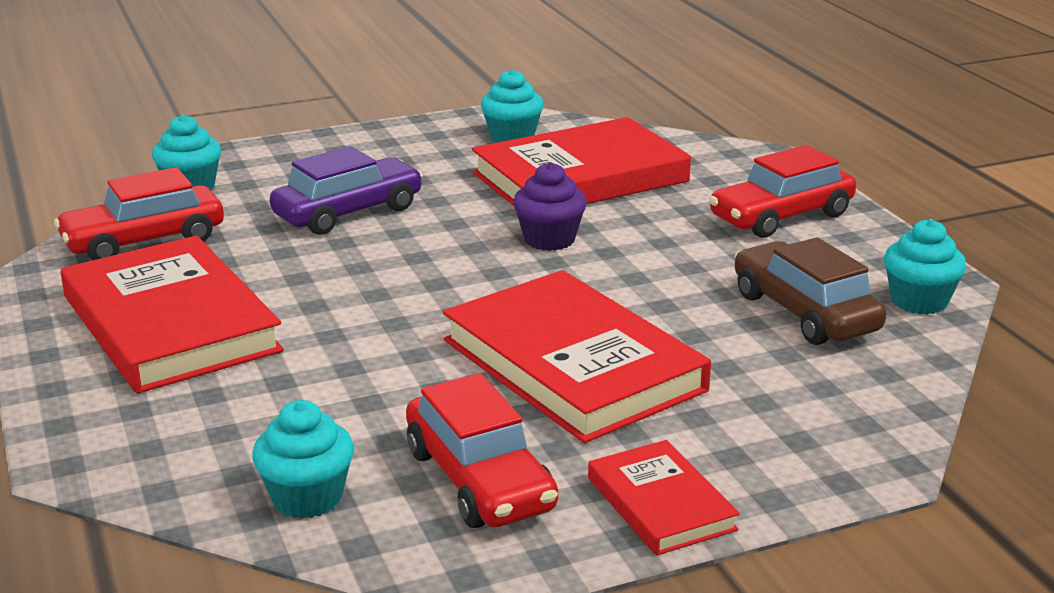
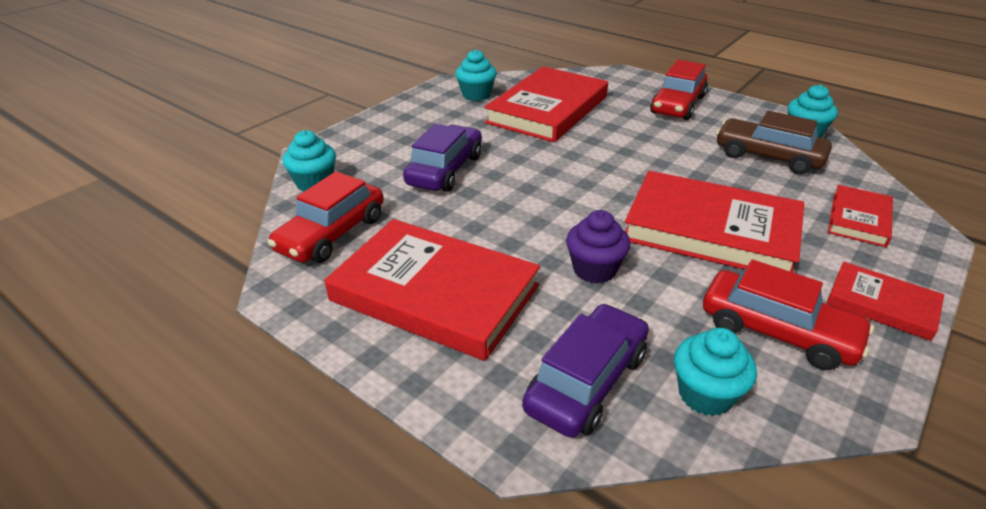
camera: 30 degrees left, 10 degrees up
(206, 444) = (587, 381): none -> purple car
(549, 239) = (585, 153): purple cupcake -> purple cupcake (594, 269)
(804, 417) = (859, 219): none -> red book

